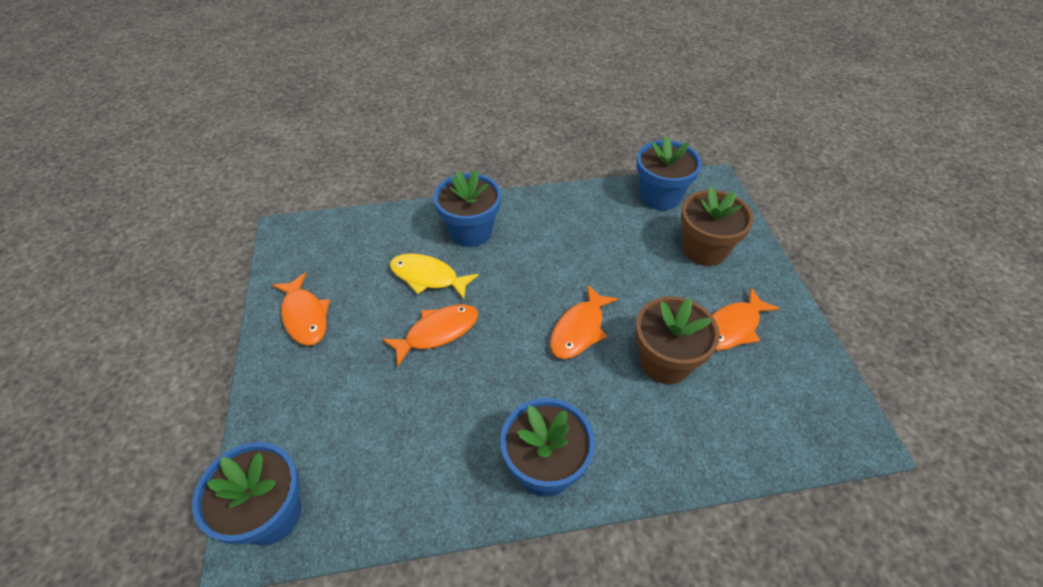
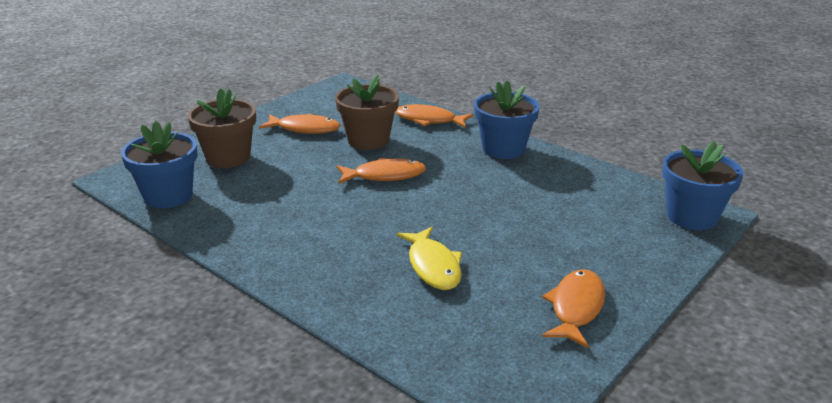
camera: 130 degrees left, 20 degrees down
(438, 332) = (478, 229): orange fish -> orange fish (429, 120)
(471, 231) = (343, 274): blue flower pot -> none

